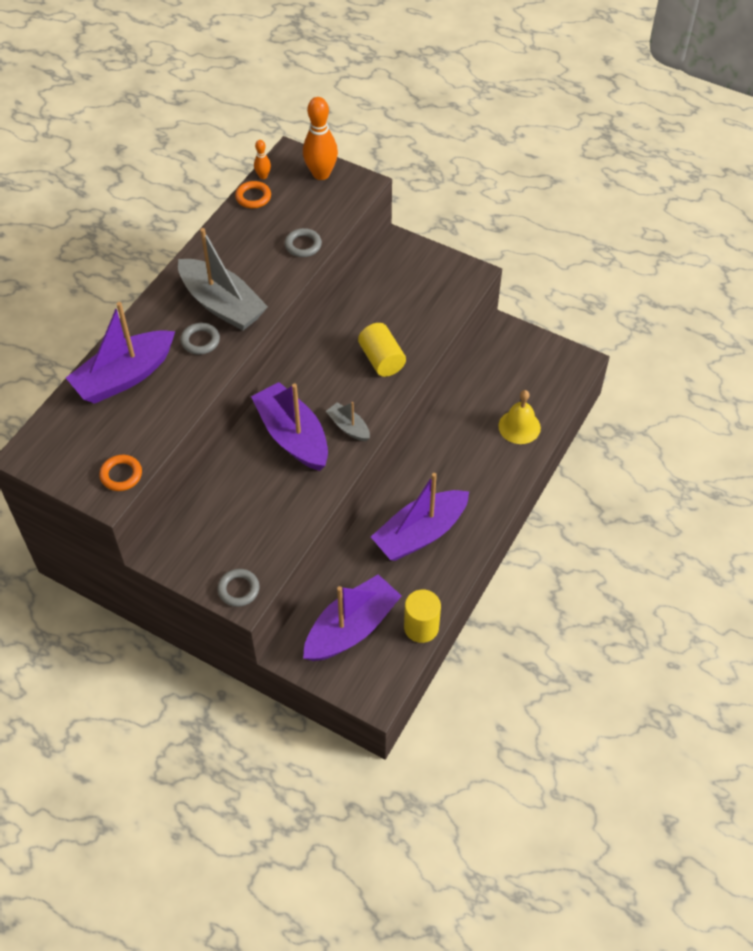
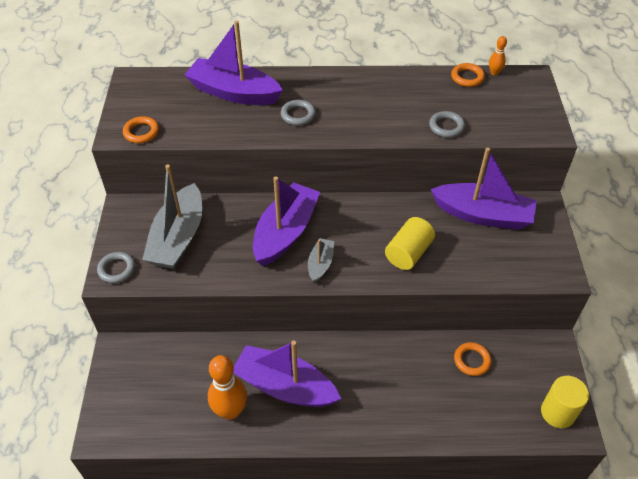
camera: 60 degrees right, 5 degrees down
(222, 304) = (343, 110): grey boat -> grey boat (178, 238)
(321, 174) = (532, 103): orange bowling pin -> orange bowling pin (230, 411)
(351, 628) = (161, 381): purple boat -> purple boat (483, 215)
(421, 627) = (188, 435): yellow cylinder -> yellow cylinder (557, 412)
(482, 390) = (472, 360): none -> orange ring
(519, 426) = (455, 411): yellow bell -> none

